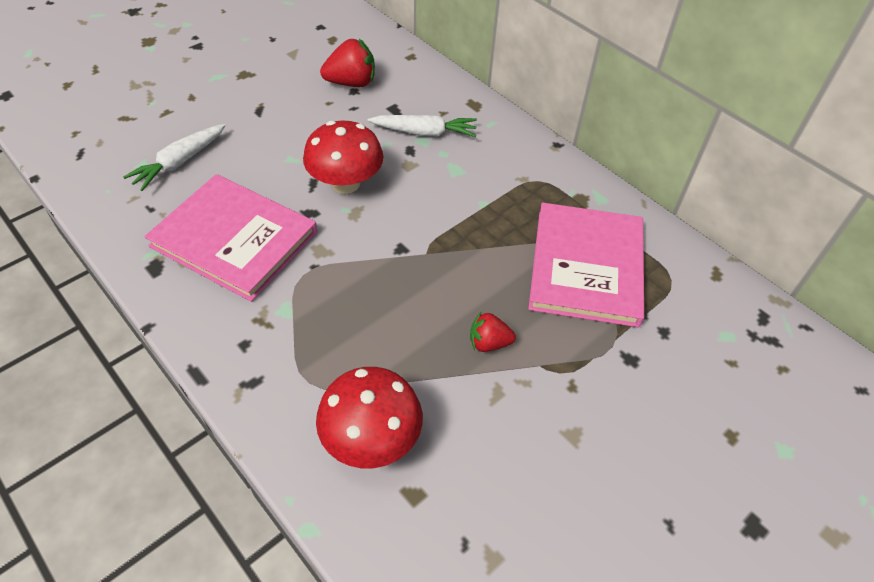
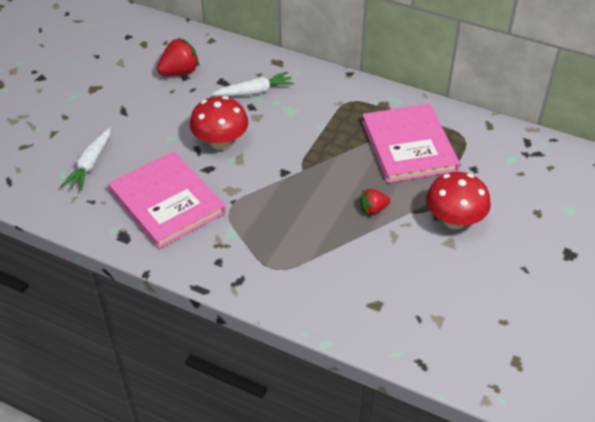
camera: 20 degrees left, 5 degrees down
(234, 239) = (167, 202): pink book -> pink book turned 45 degrees clockwise
(371, 439) = (333, 285): red mushroom -> red mushroom (454, 220)

